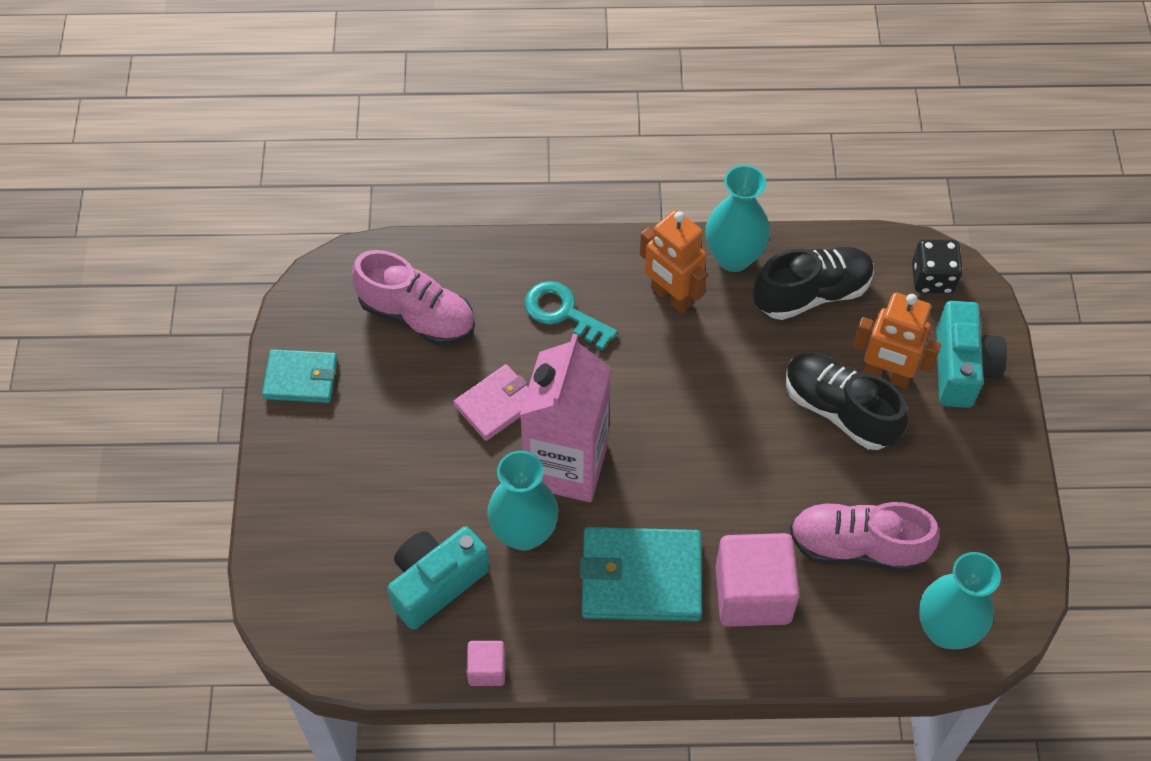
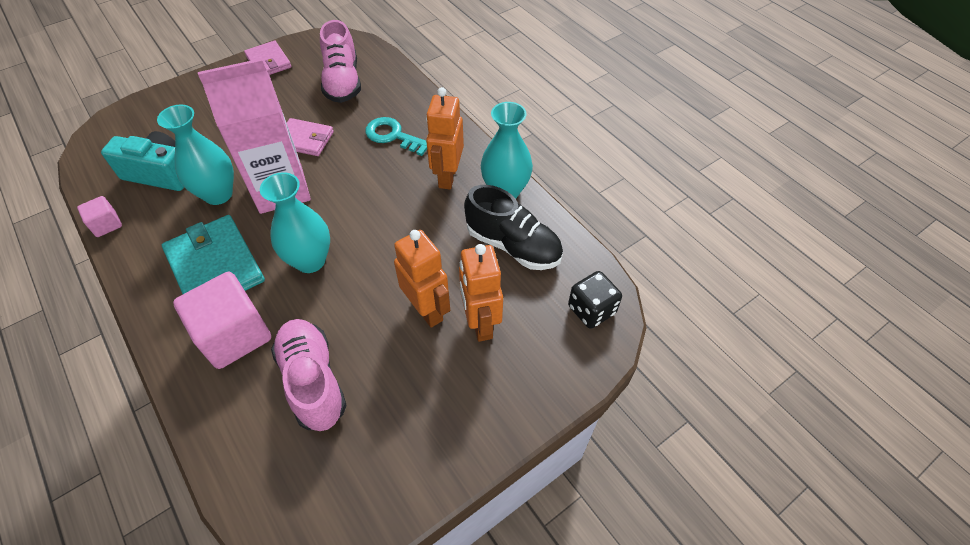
camera: 55 degrees right, 5 degrees down
(301, 378) = (268, 62): turquoise wallet -> pink wallet
(563, 313) = (393, 136): turquoise key -> turquoise key turned 60 degrees counterclockwise
(839, 410) = (427, 310): black shoe -> orange robot
(946, 630) = (268, 485): turquoise vase -> turquoise vase (310, 260)
(961, 368) = (527, 370): turquoise camera -> none

